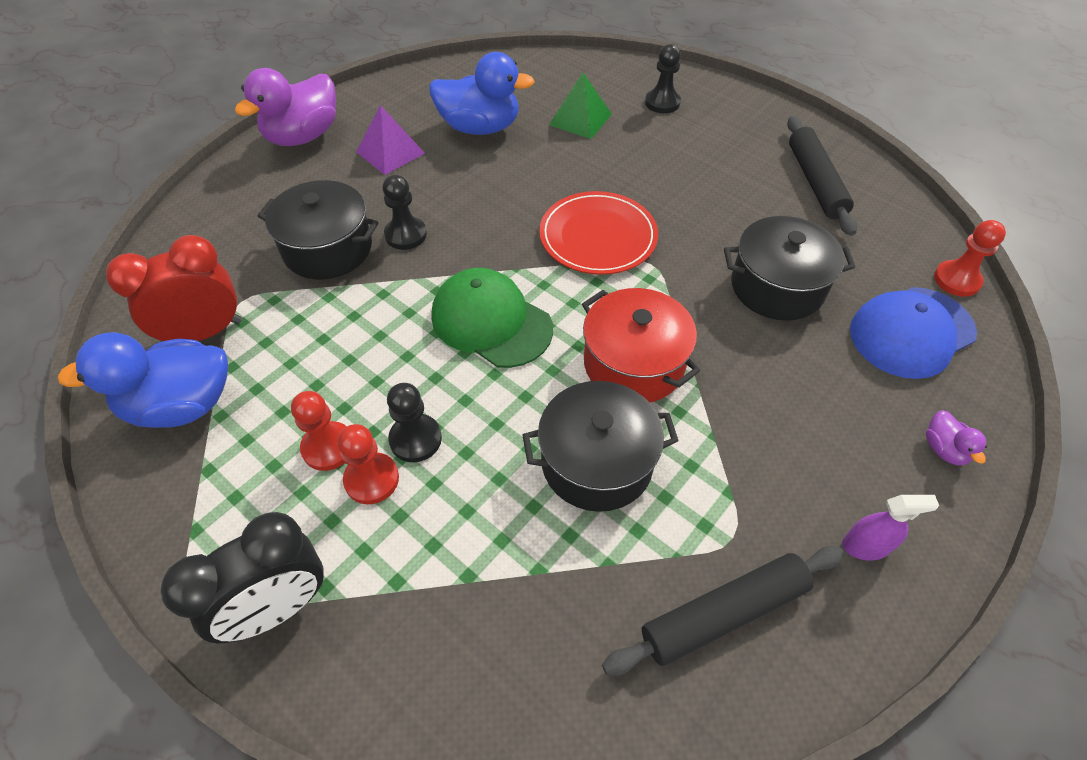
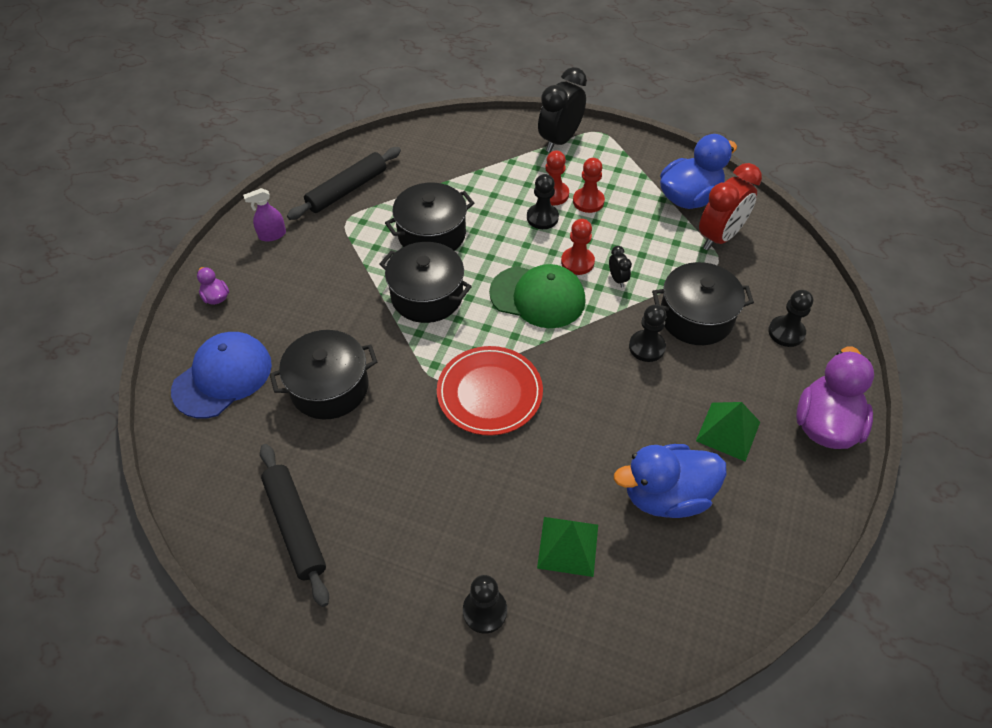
camera: 160 degrees right, 0 degrees up
(252, 210) = (786, 332): none -> black pawn
(379, 316) = (617, 279): none -> black clock
(390, 152) = (728, 431): purple pyramid -> green pyramid
(634, 363) = (427, 296): red pot -> black pot
(956, 280) = (173, 439): red pawn -> red pawn (577, 262)

